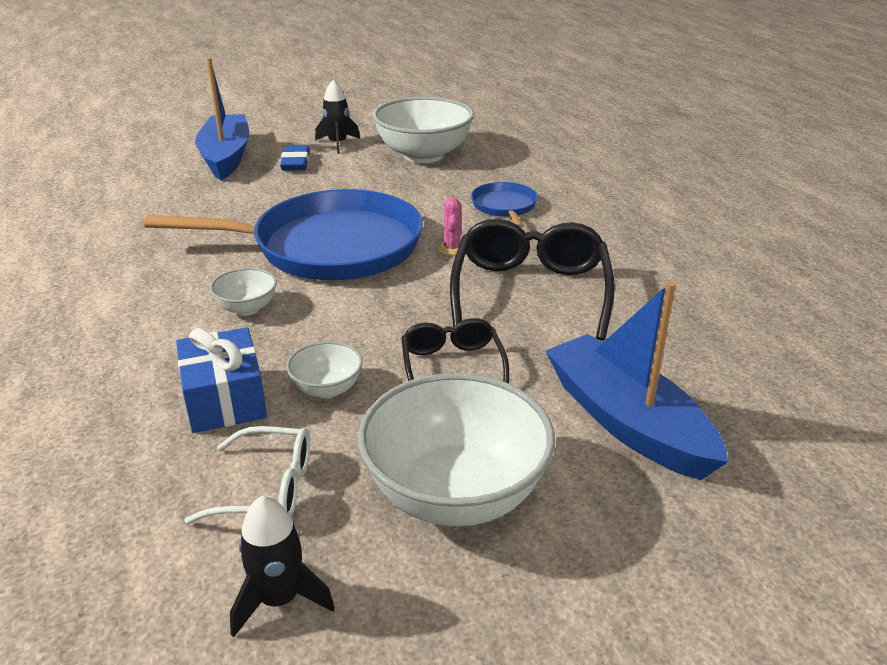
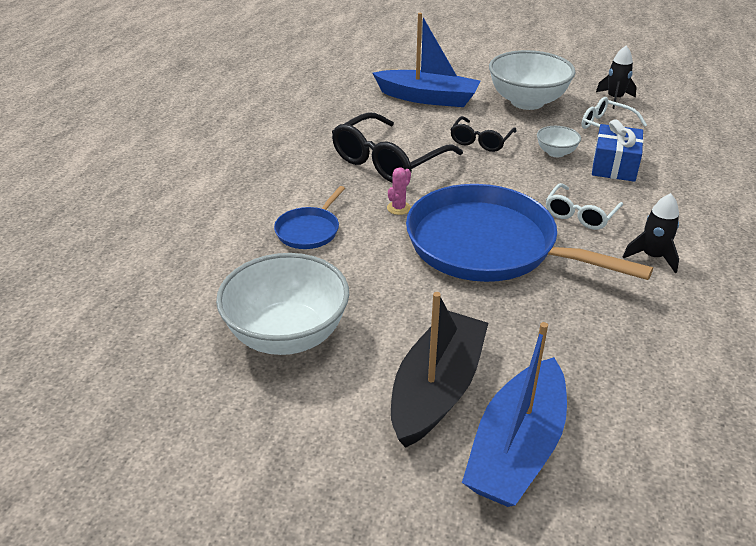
camera: 145 degrees left, 5 degrees up
(247, 308) = (580, 214): white bowl -> white glasses
(295, 163) = (437, 389): blue eraser -> black boat
(338, 144) = (355, 411): black rocket -> black rocket (652, 257)
(627, 422) = (428, 98): blue boat -> blue boat turned 75 degrees counterclockwise

